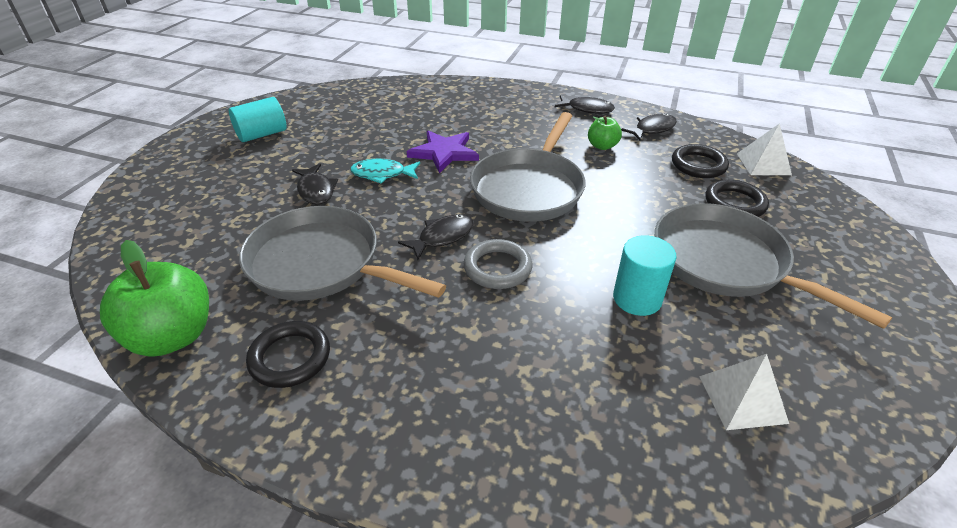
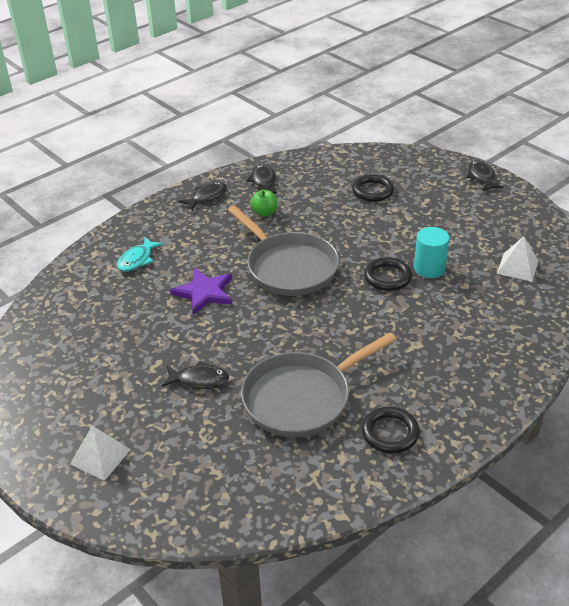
camera: 60 degrees left, 0 degrees up
(172, 336) = (332, 492): green apple -> none
(262, 134) = (68, 397): turquoise cylinder -> none
(382, 174) = (207, 335): turquoise fish -> turquoise fish (137, 260)
(442, 237) = (314, 328): black fish -> black fish (481, 177)
(497, 268) = (365, 313): grey ring -> none
(698, 165) = (322, 184): black ring -> black ring (387, 277)
(725, 263) = (422, 222): grey pan -> none
(763, 164) = (343, 159): white pyramid -> white pyramid (100, 456)

